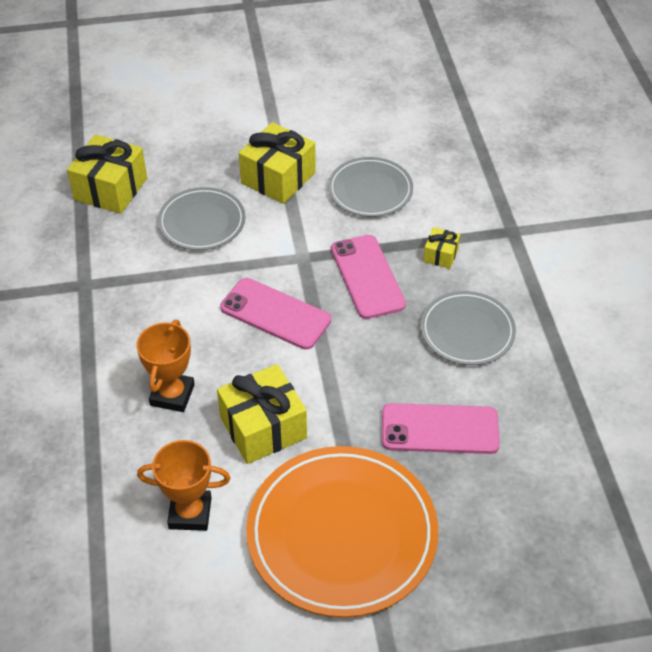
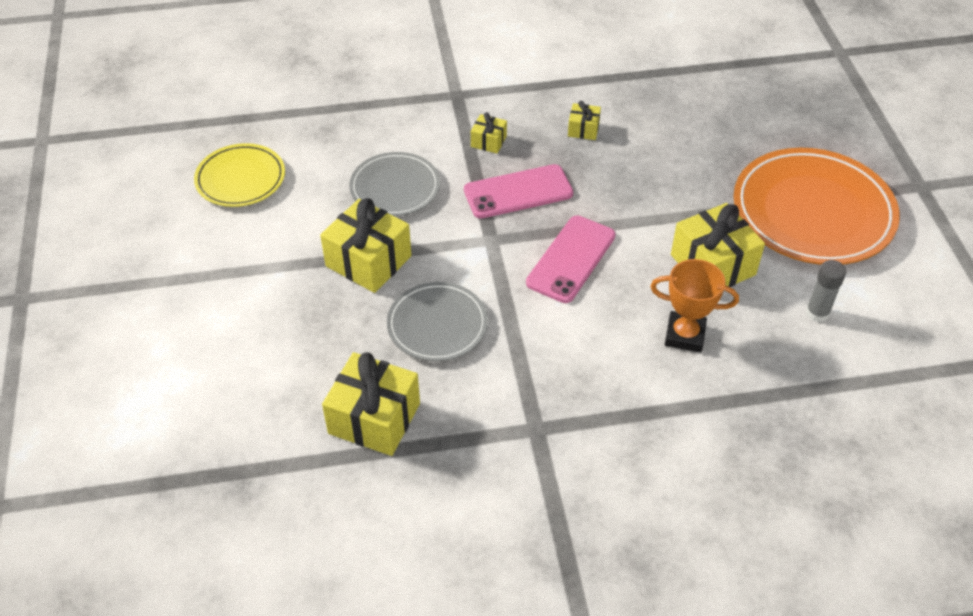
camera: 90 degrees left, 0 degrees up
(190, 513) = (817, 313): orange trophy -> grey glue stick
(378, 96) = (240, 179): none -> yellow plate
(439, 429) = (694, 151): pink phone -> none
(467, 331) = (583, 129): grey plate -> yellow gift

